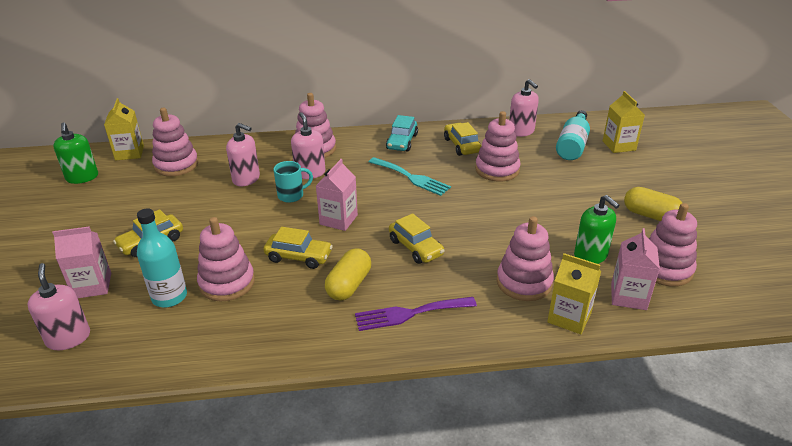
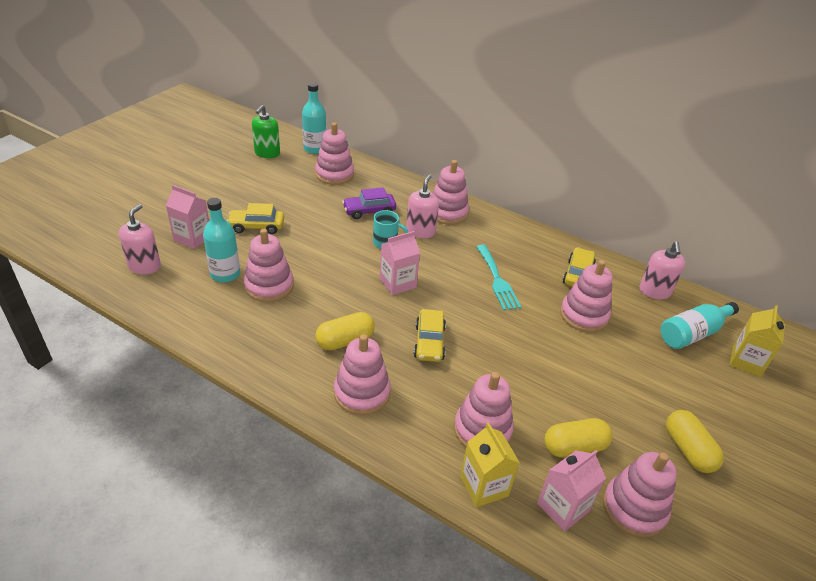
camera: 35 degrees right, 5 degrees up
(129, 153) = (315, 149): yellow carton -> turquoise bottle
(246, 179) = (369, 211): pink soap dispenser -> purple car
(299, 257) = (336, 296): yellow car -> none
(402, 142) = (527, 243): turquoise car -> none
(410, 314) = (362, 393): purple fork -> pink stacking toy
(590, 255) = (574, 447): green soap dispenser -> yellow capsule

